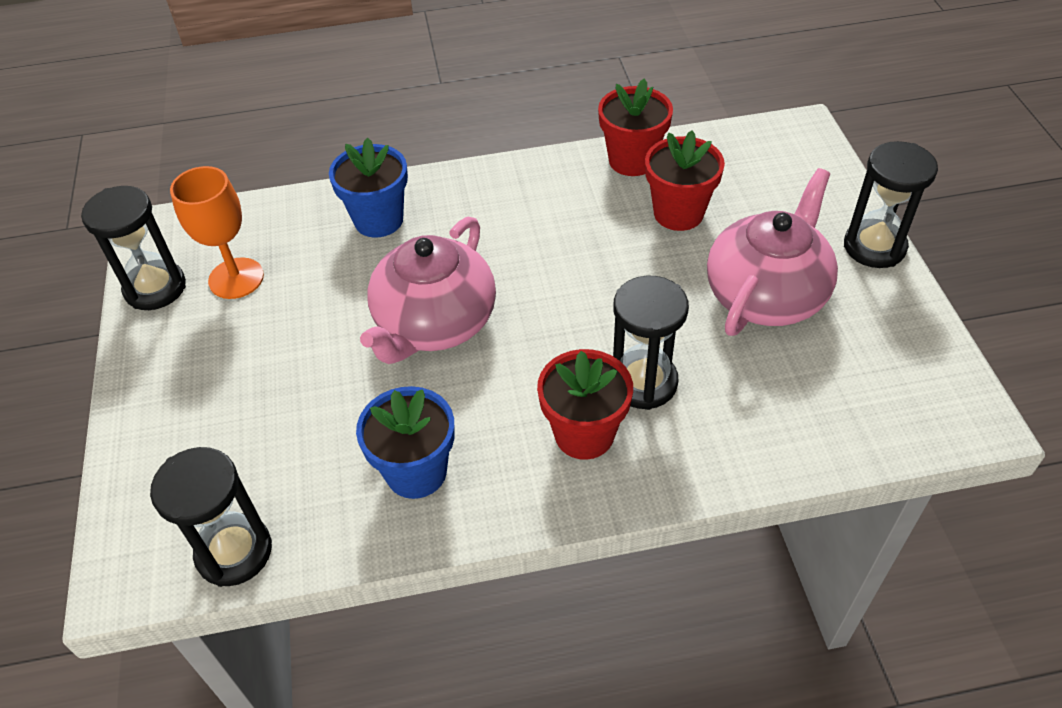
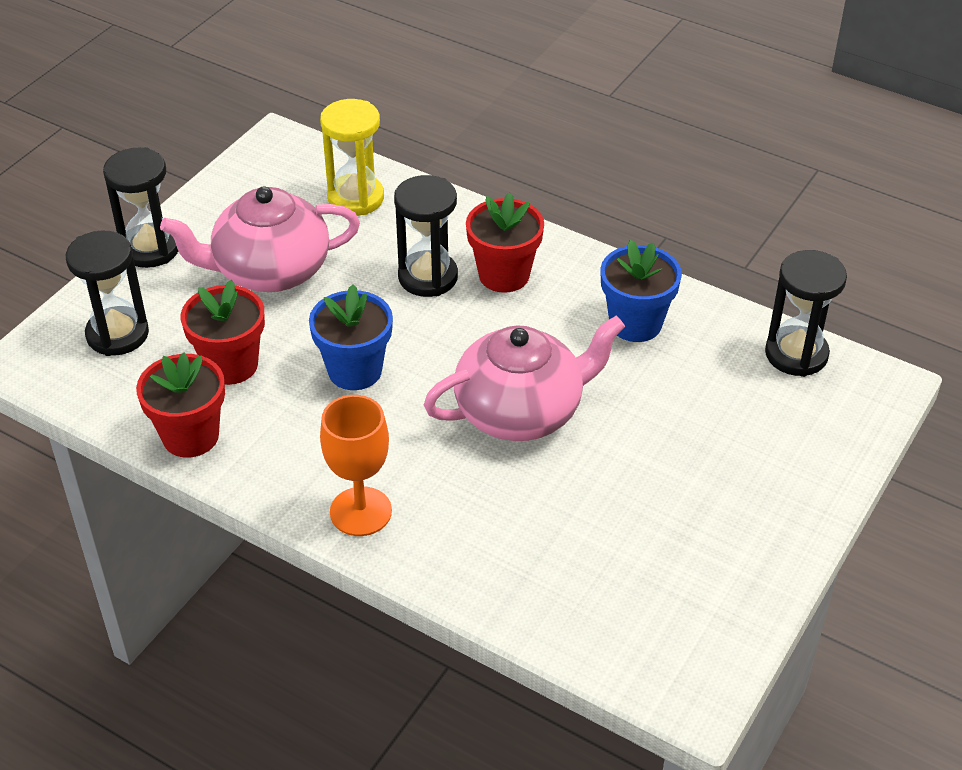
camera: 140 degrees left, 5 degrees down
(155, 288) = (732, 616): black hourglass -> black hourglass (117, 334)
(236, 278) = (649, 571): orange goblet -> orange goblet (360, 511)
(378, 220) = (469, 540): blue flower pot -> blue flower pot (355, 370)
(813, 414) = (355, 198): none -> yellow hourglass

